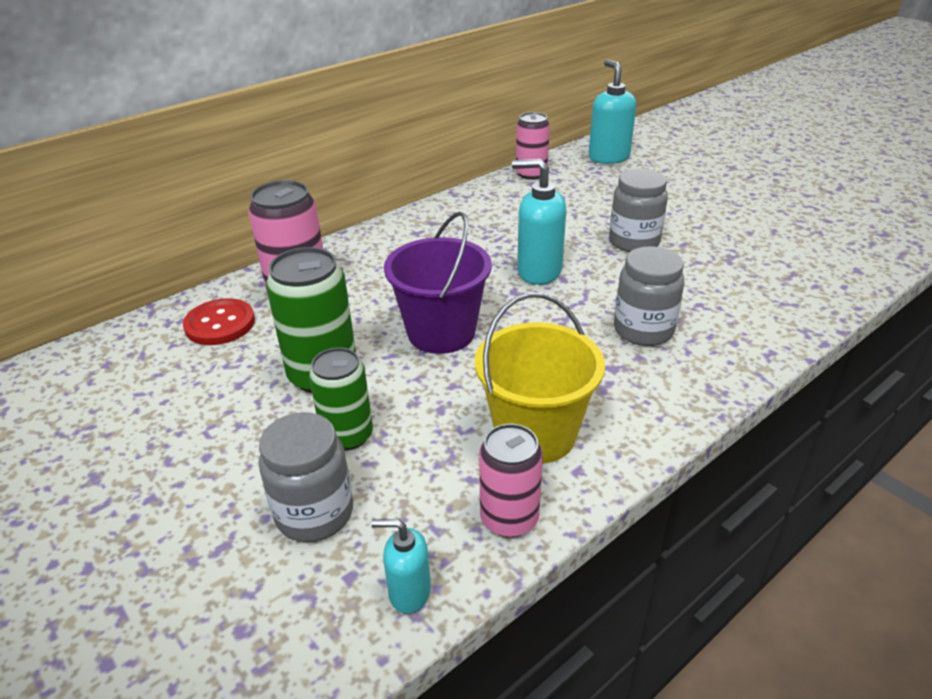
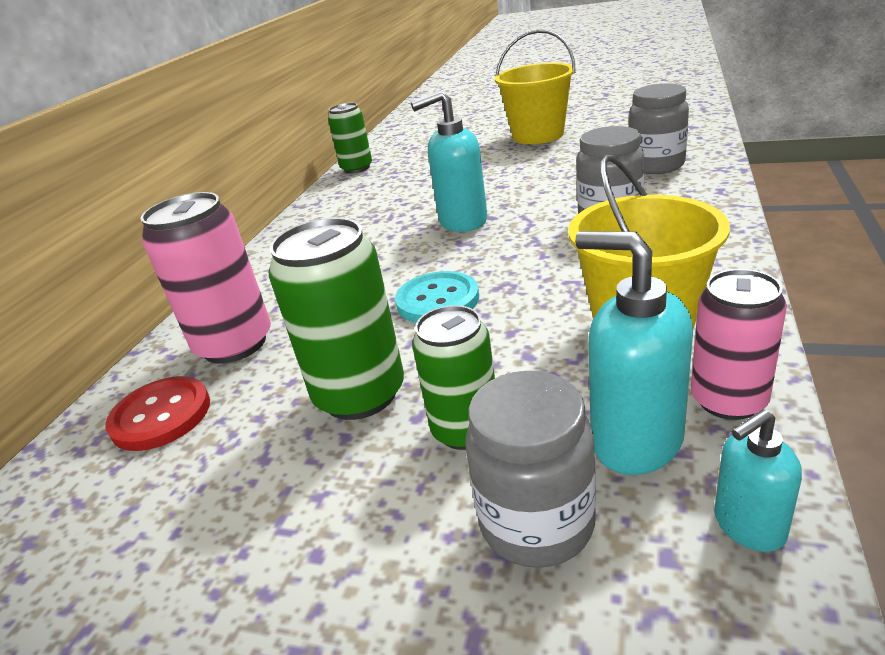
camera: 30 degrees left, 5 degrees down
(441, 332) = (437, 300): purple bucket -> turquoise button
(531, 174) = (357, 168): pink can -> green can
(608, 157) = (409, 137): turquoise soap dispenser -> turquoise soap dispenser (635, 440)
(634, 242) = (512, 173): grey jar -> grey jar (656, 165)
(709, 209) = (538, 135): none -> yellow bucket

